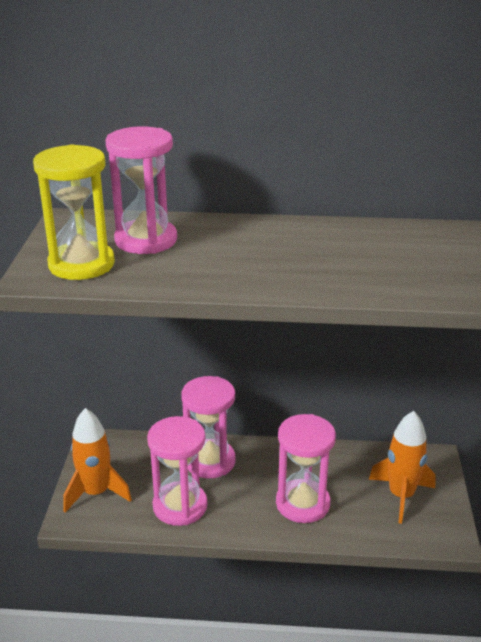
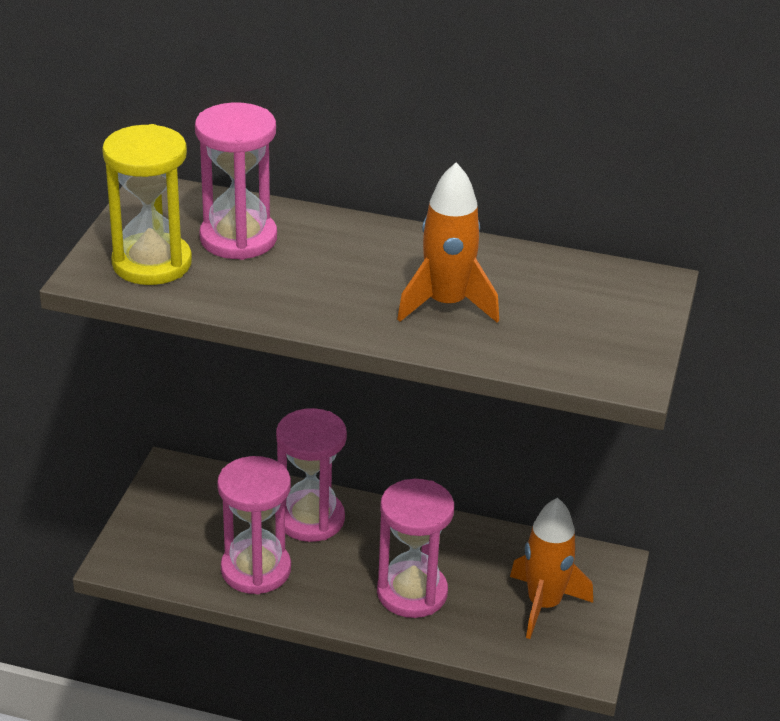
camera: 10 degrees right, 5 degrees up
(96, 493) = (156, 536): orange rocket -> orange rocket (446, 304)

